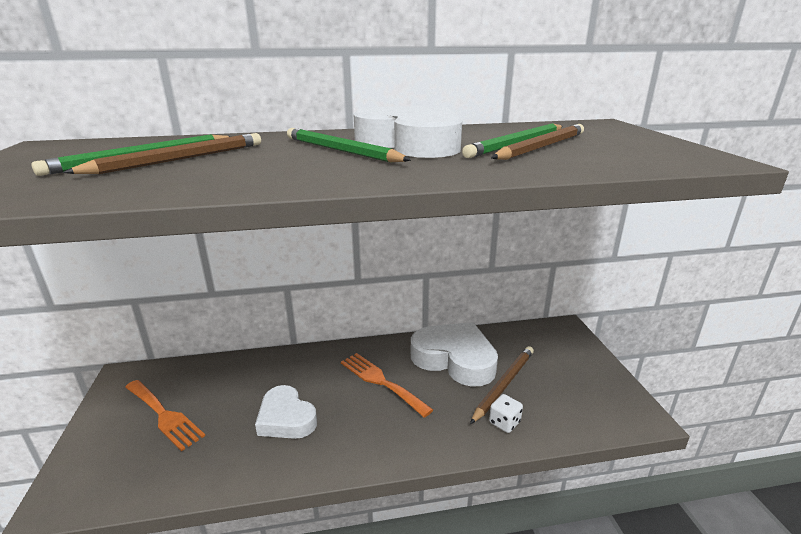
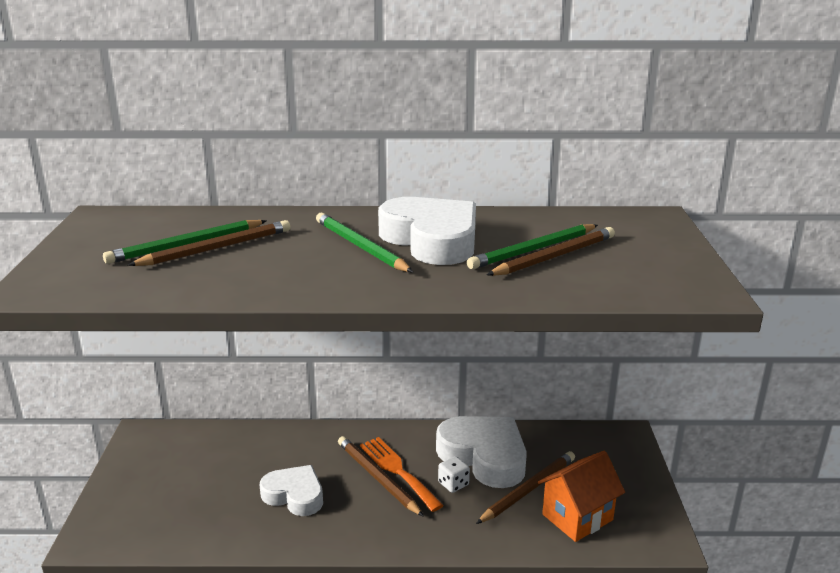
camera: 10 degrees right, 0 degrees up
(164, 415) = (179, 477): orange fork -> none
(286, 418) = (294, 495): white heart -> white heart turned 150 degrees clockwise
(363, 391) = (377, 478): none -> brown pencil
(504, 422) = (514, 527): white dice -> white dice (453, 484)
(556, 404) = (577, 517): none -> orange house

